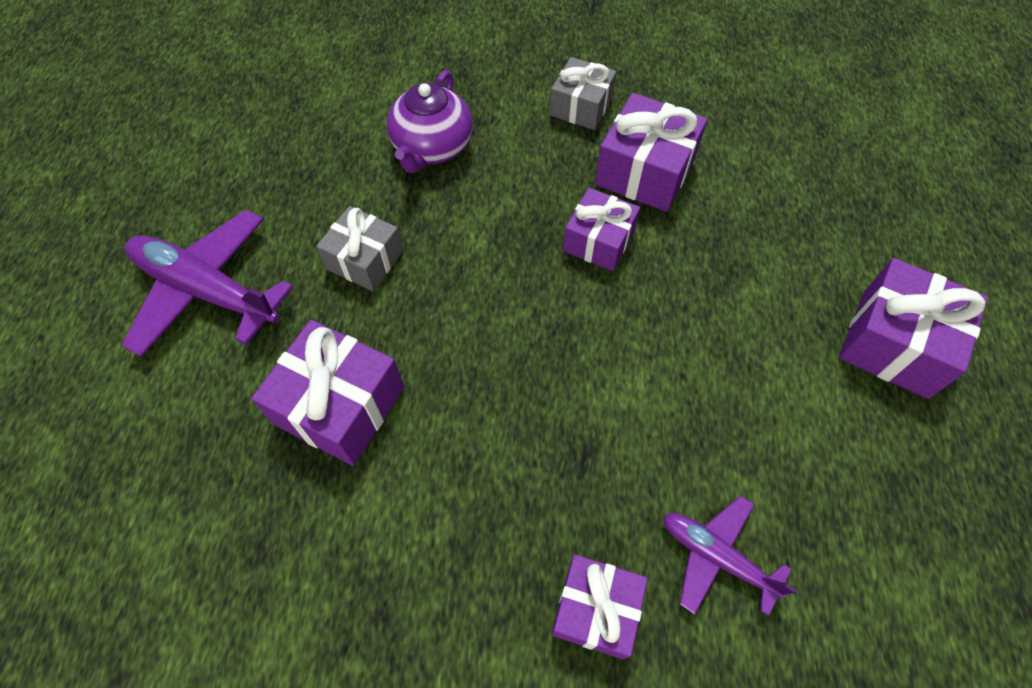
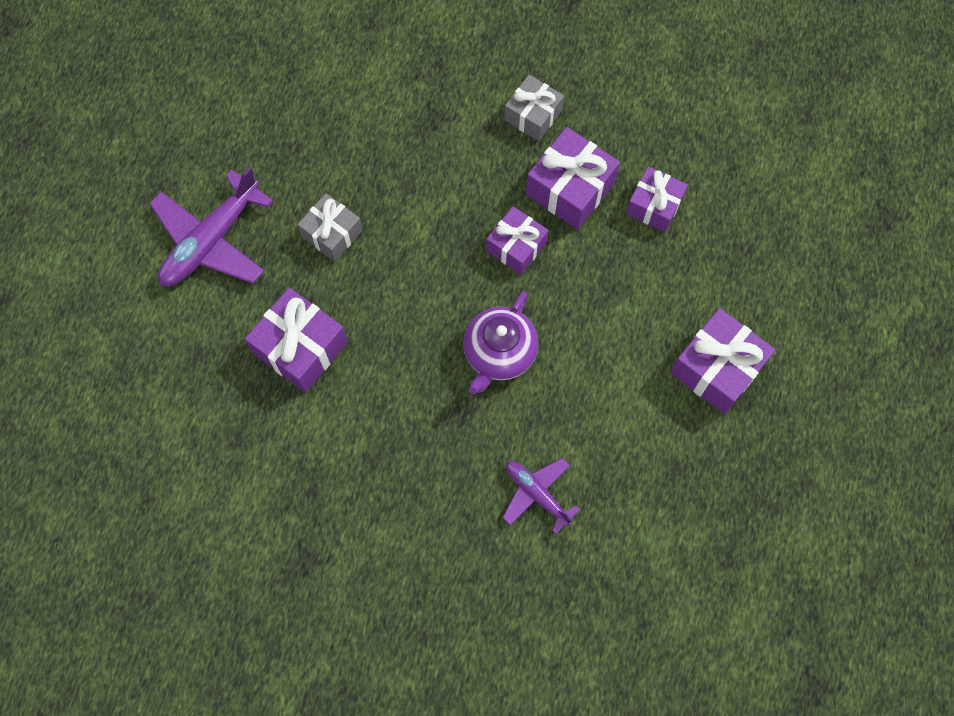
camera: 10 degrees right, 10 degrees up
(207, 291) = (211, 241): purple plane -> purple plane turned 90 degrees counterclockwise
(432, 147) = (399, 137): purple teapot -> purple teapot (499, 353)
(596, 609) = (449, 512): purple gift -> purple gift (654, 206)

